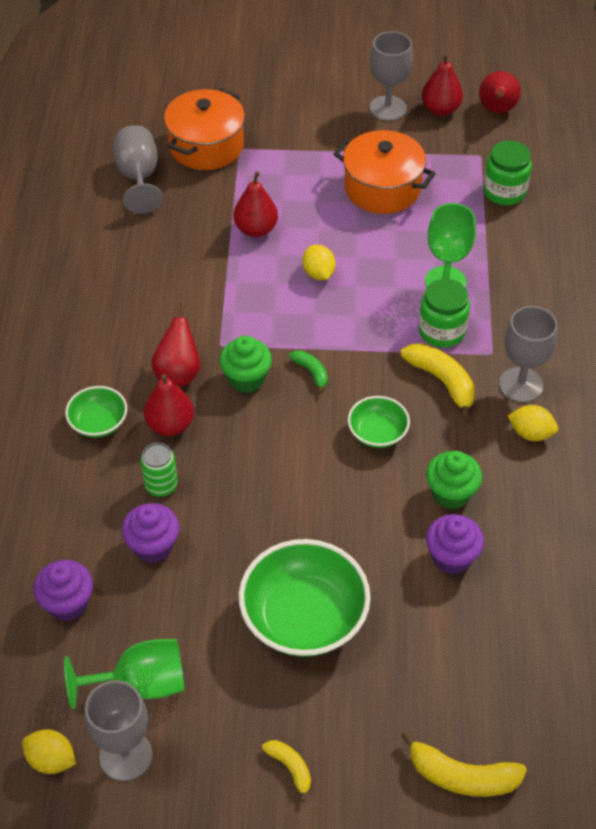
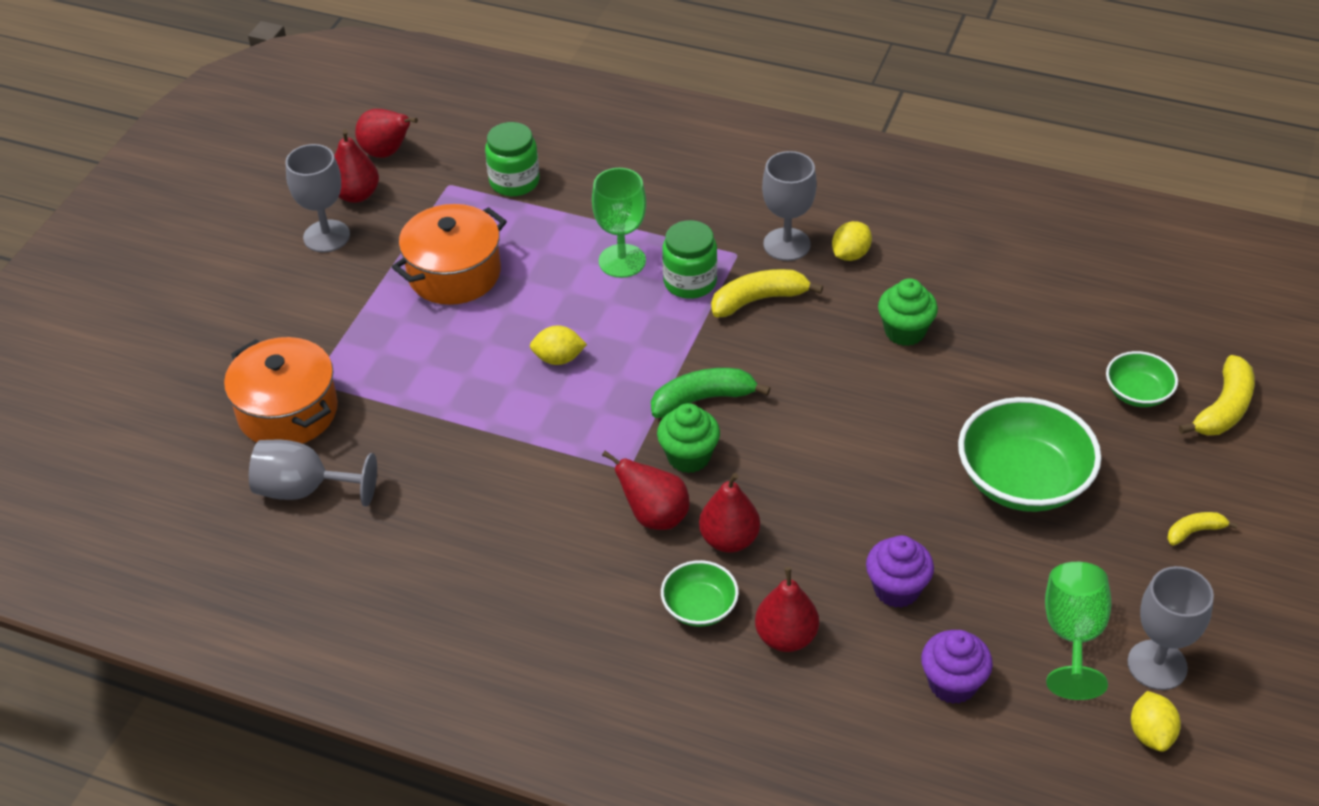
camera: 70 degrees left, 5 degrees down
(51, 760) = (1151, 733): yellow lemon -> yellow lemon turned 45 degrees counterclockwise
(161, 485) = (814, 565): green can -> none
(256, 229) = (459, 397): red pear -> red pear (786, 637)
(311, 372) = (702, 399): green banana -> green banana, size x1.76
(377, 433) = (807, 366): green bowl -> green bowl (1137, 393)
(451, 557) = (982, 351): purple cupcake -> none

